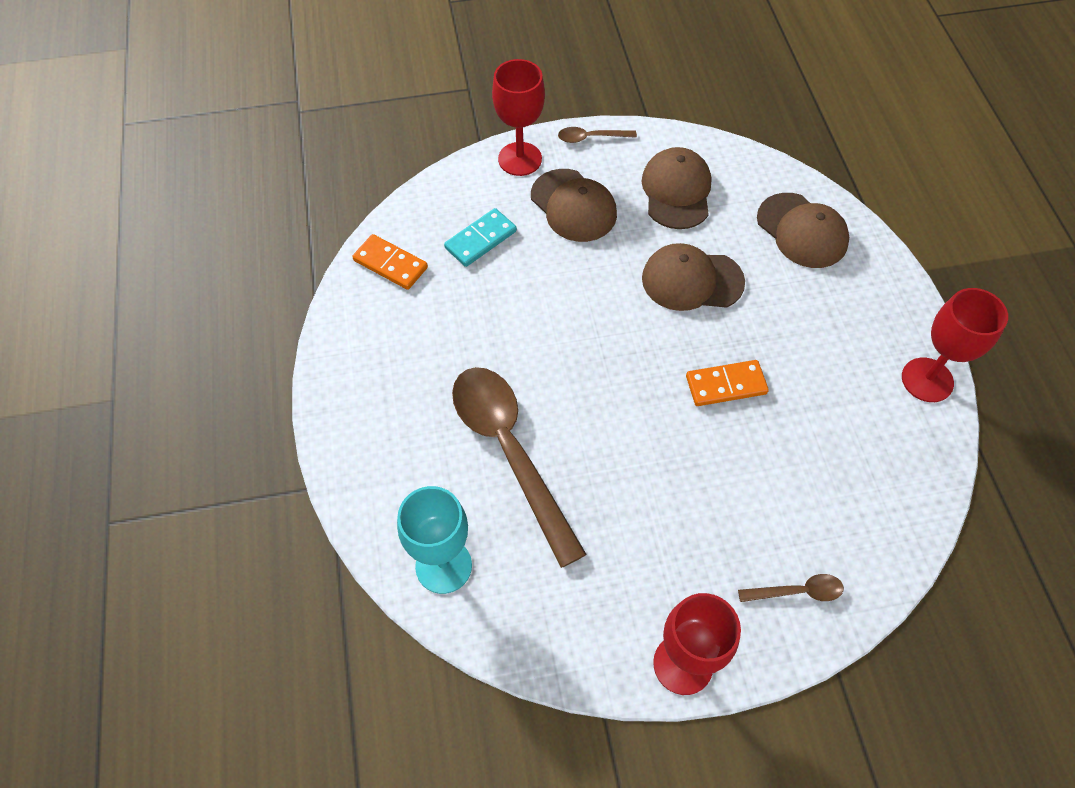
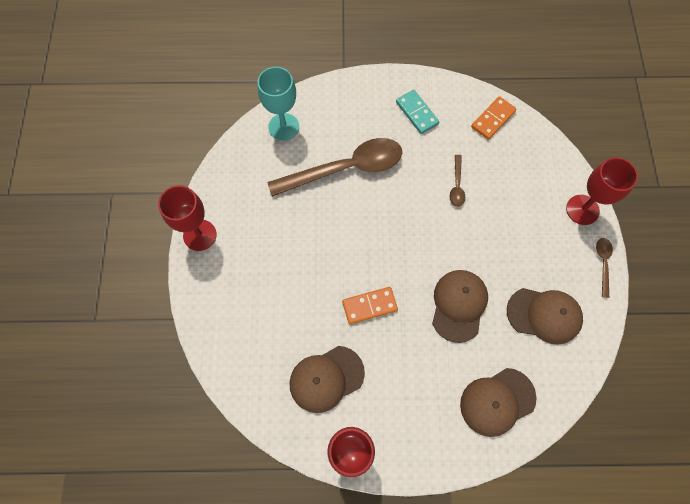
camera: 100 degrees right, 10 degrees up
(480, 239) = (508, 174): turquoise domino -> turquoise domino (417, 113)
(573, 206) = (534, 238): brown cap -> brown cap (326, 378)
(726, 385) = (369, 306): orange domino -> orange domino turned 75 degrees clockwise
(797, 591) = (223, 309): brown spoon -> brown spoon (457, 185)

